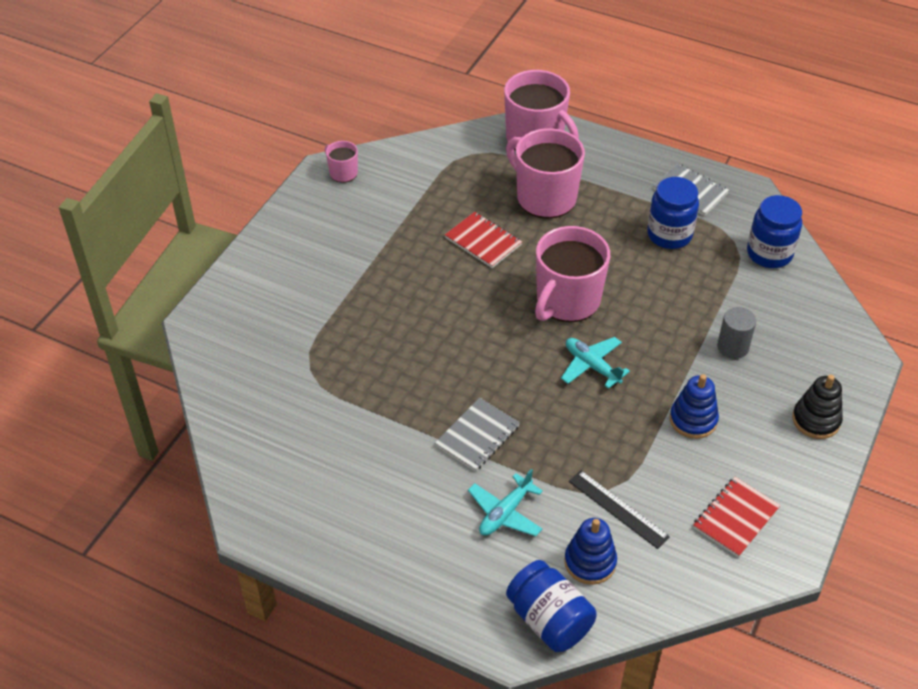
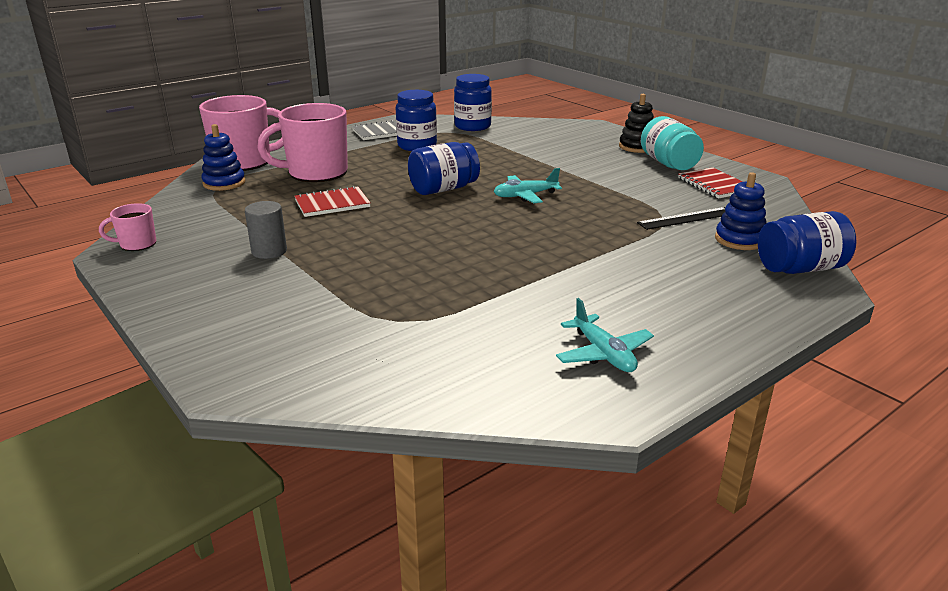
camera: 65 degrees left, 20 degrees down
(477, 436) = (567, 254): grey notebook -> none
(505, 513) = (668, 261): turquoise plane -> turquoise plane (603, 354)
(567, 300) = (443, 189): pink mug -> blue jar
(693, 420) = (610, 177): blue stacking toy -> blue stacking toy (224, 183)
(733, 347) = (549, 152): grey cylinder -> grey cylinder (269, 251)
(777, 462) = (668, 164): none -> turquoise jar

